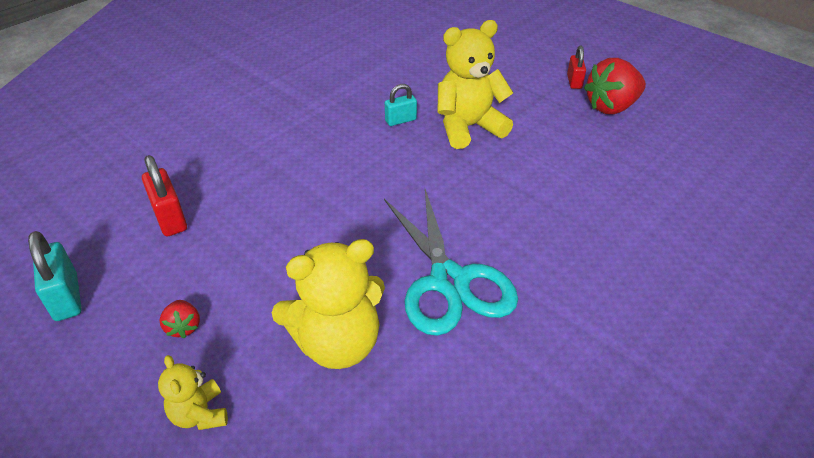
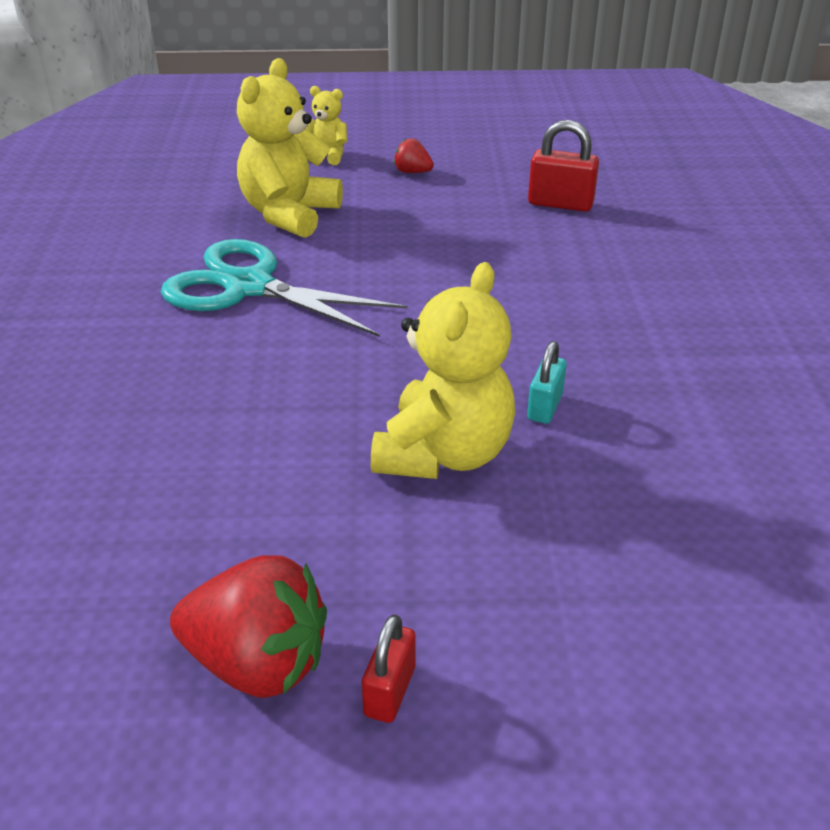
camera: 135 degrees right, 5 degrees down
(66, 297) = (519, 146): turquoise padlock -> none
(574, 82) = (390, 691): red padlock -> red padlock turned 60 degrees clockwise
(611, 107) = (258, 663): red strawberry -> red strawberry turned 90 degrees clockwise

